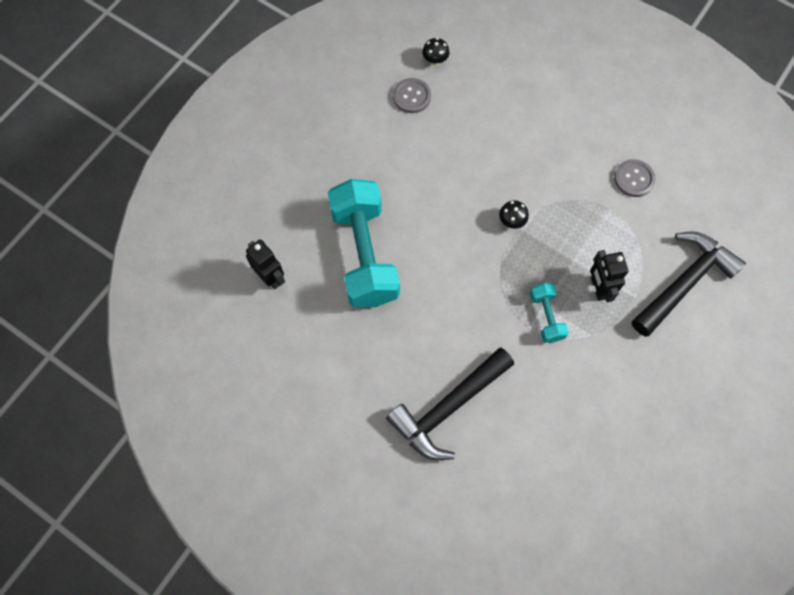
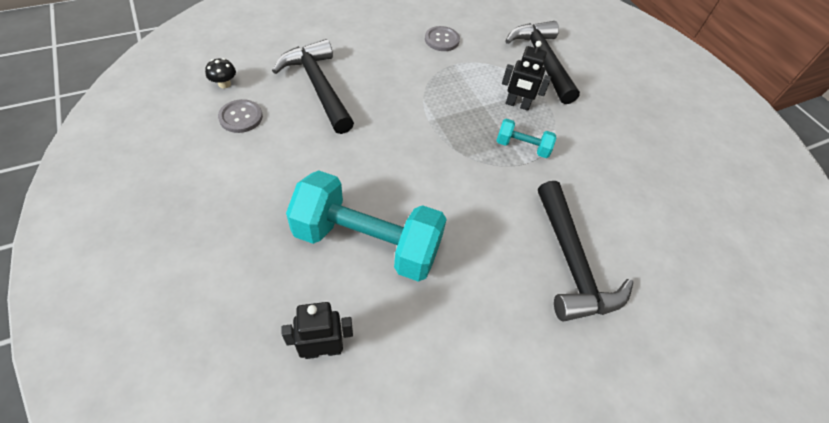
camera: 65 degrees left, 15 degrees down
(487, 123) = (318, 86): none -> black hammer
(511, 221) = (421, 121): black mushroom -> none

